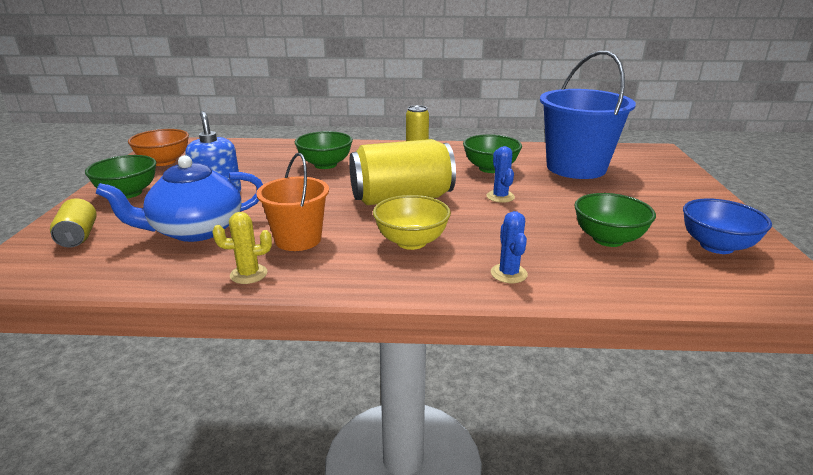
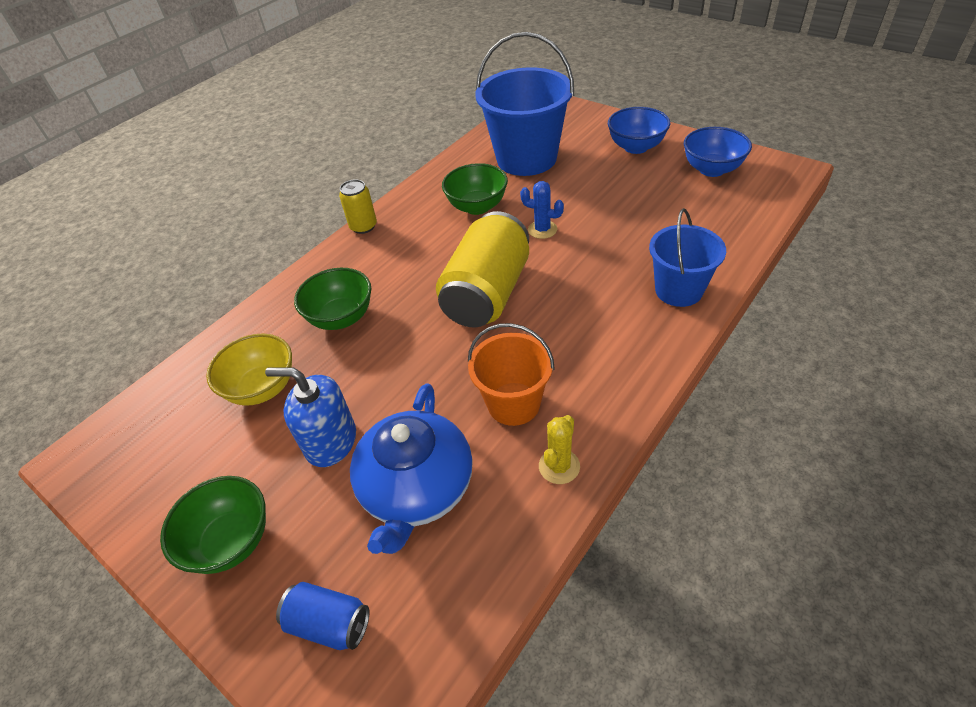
camera: 50 degrees left, 20 degrees up
(78, 236) = (329, 623): yellow can -> blue can
(164, 162) = (152, 476): orange bowl -> none
(411, 242) = (582, 324): yellow bowl -> yellow bowl (262, 388)
(508, 273) = (678, 290): blue cactus -> blue bucket
(608, 239) = (664, 212): green bowl -> none
(676, 203) = (636, 147): none -> blue bowl

